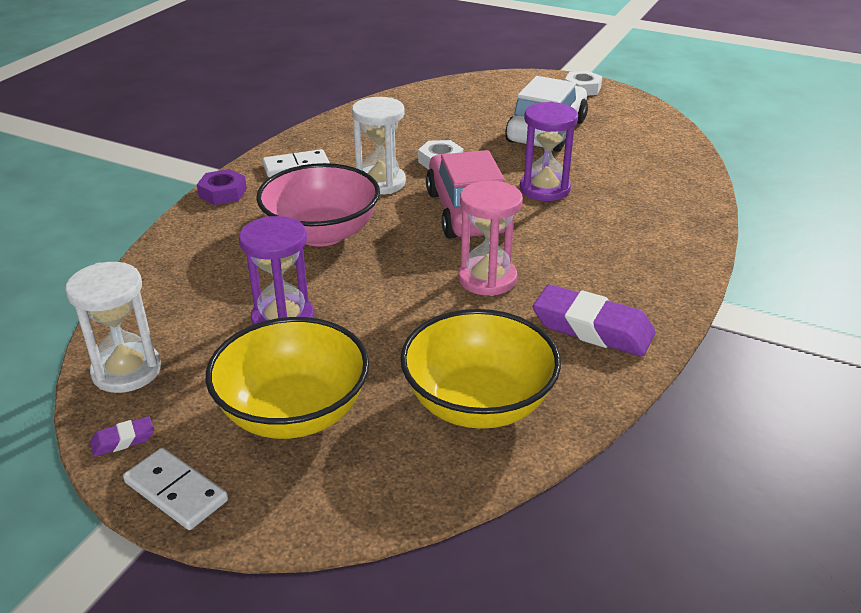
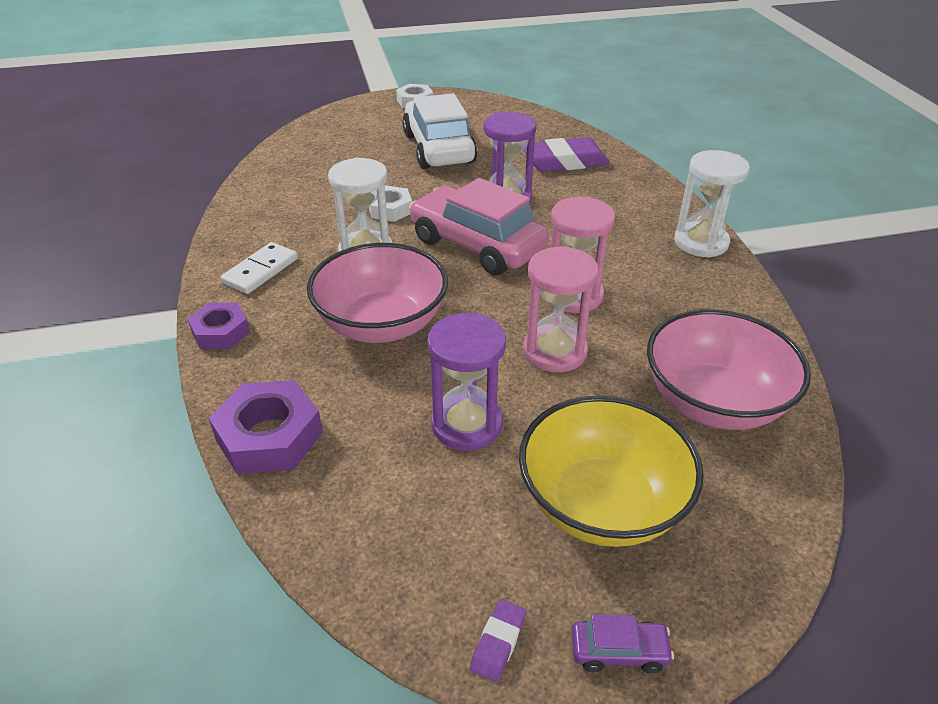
camera: 40 degrees left, 5 degrees up
(126, 371) = (395, 571): white hourglass -> white hourglass (701, 242)
(166, 264) = (269, 436): none -> purple nut
(176, 491) = (619, 651): white domino -> purple car
(412, 308) = (554, 351): none -> pink hourglass
(478, 403) = (714, 402): yellow bowl -> pink bowl
(592, 328) = (696, 296): purple eraser -> purple eraser (564, 162)

